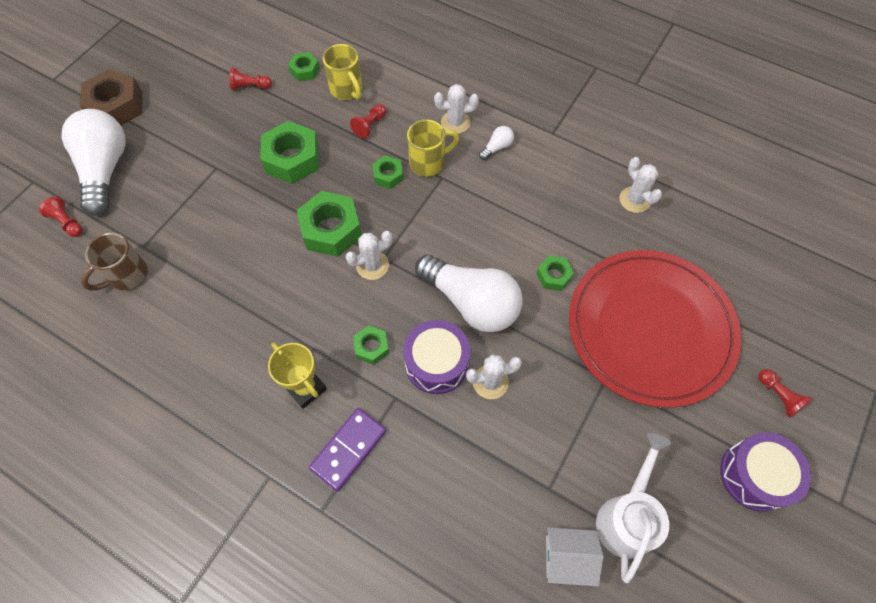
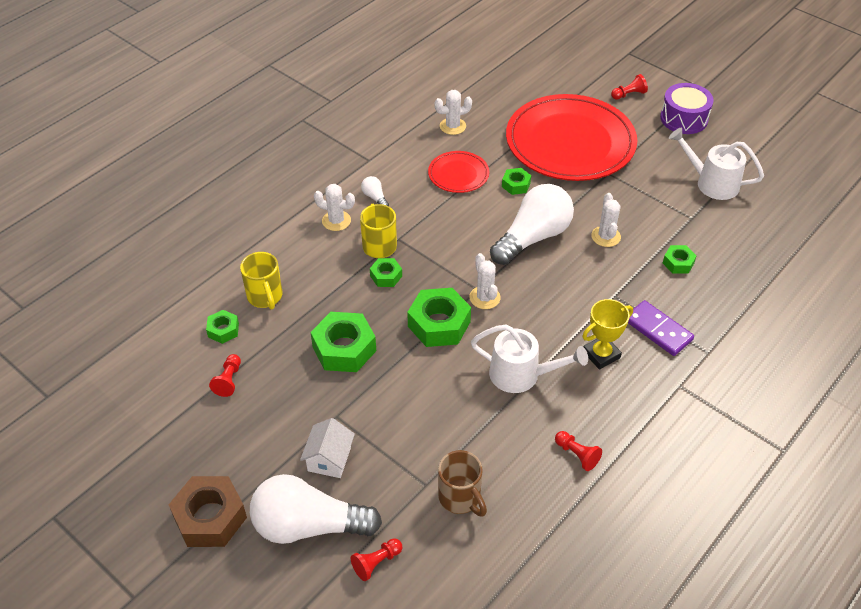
camera: 80 degrees left, 15 degrees down
(272, 312) = (522, 375): none -> white watering can
(347, 90) = (265, 297): yellow mug -> yellow mug turned 90 degrees clockwise
(370, 125) = (319, 283): red pawn -> red pawn (577, 455)
(371, 347) = (567, 306): green nut -> green nut (678, 263)
(436, 363) = (586, 266): purple drum -> none
(455, 122) = (336, 221): white cactus -> white cactus turned 75 degrees counterclockwise
(555, 216) = (458, 174): none -> red plate
(567, 558) = (740, 217): white house -> white house (329, 459)

